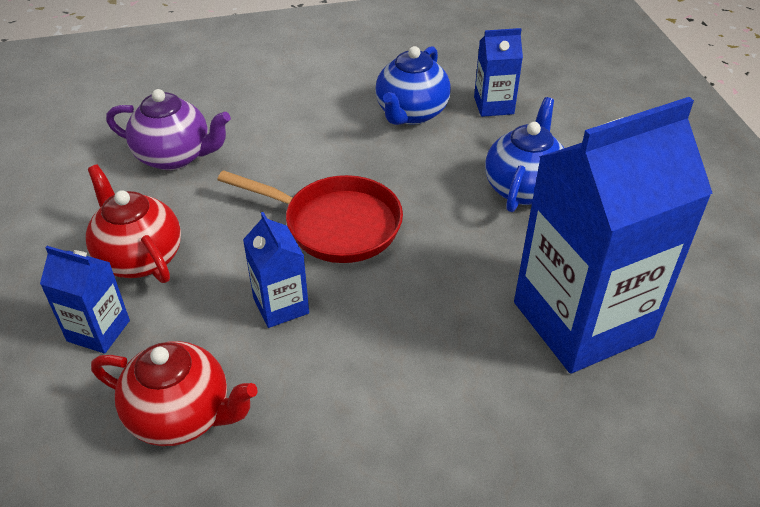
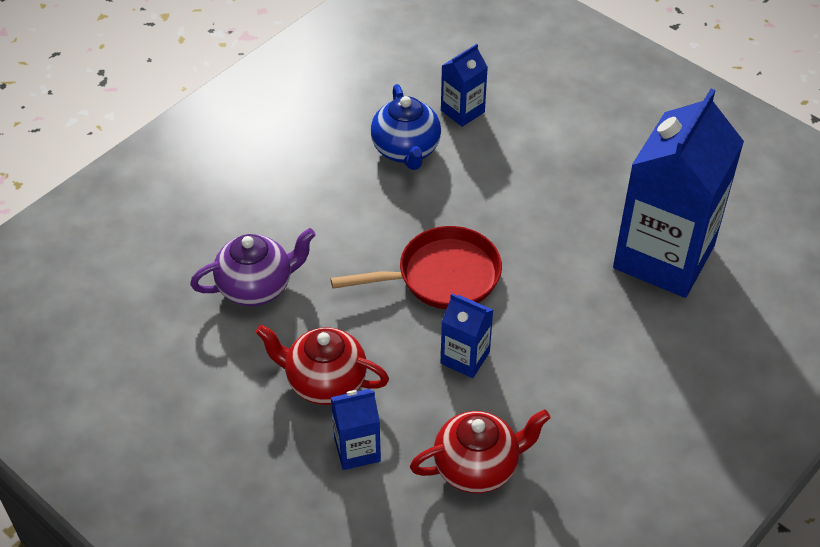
camera: 35 degrees left, 5 degrees up
(523, 188) = (546, 175): blue teapot -> none

